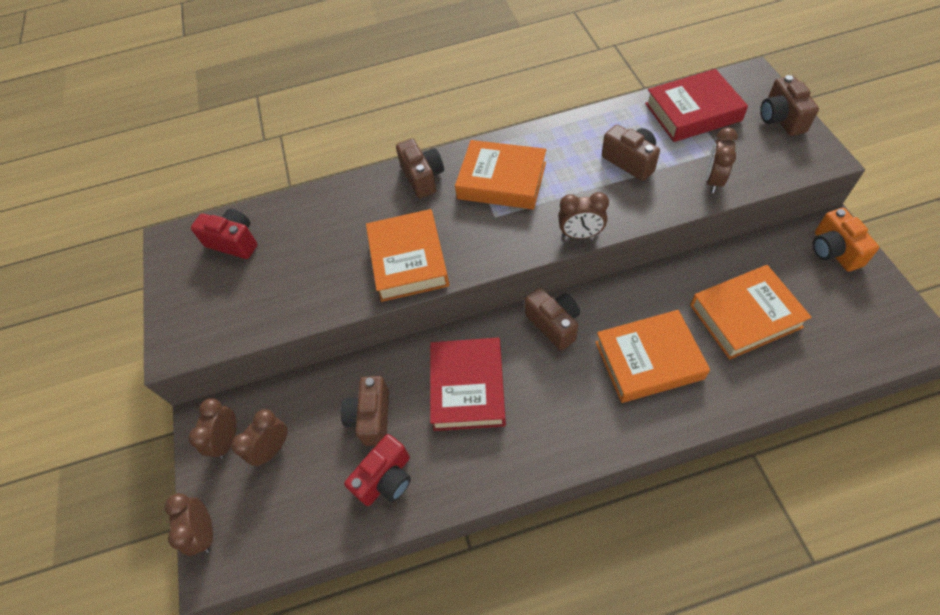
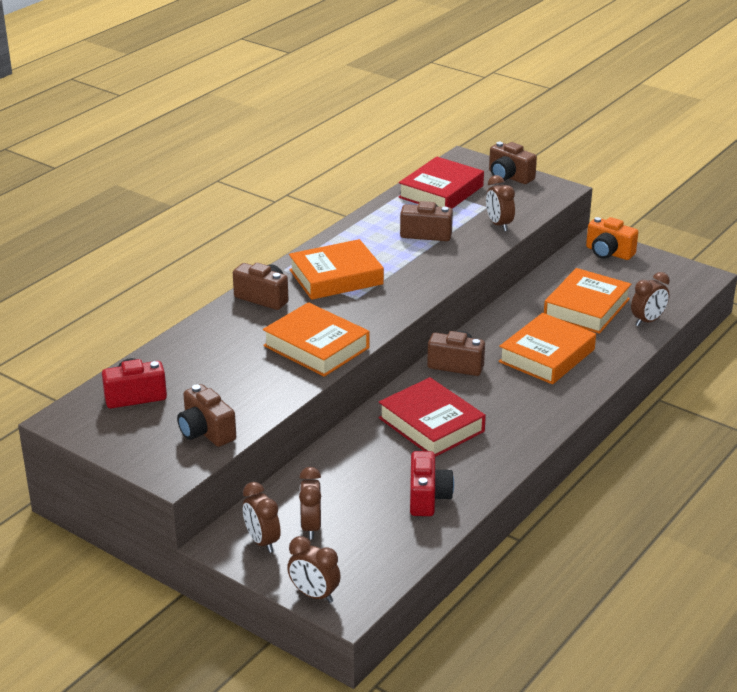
camera: 45 degrees left, 25 degrees down
(371, 417) = (373, 473): brown camera -> brown camera (206, 432)
(580, 235) = (436, 285): brown clock -> brown clock (647, 321)

